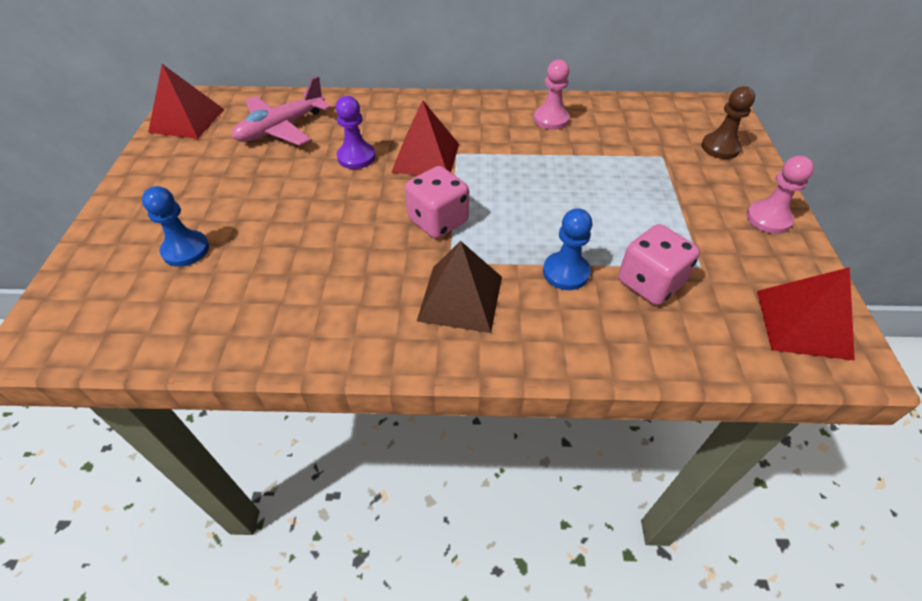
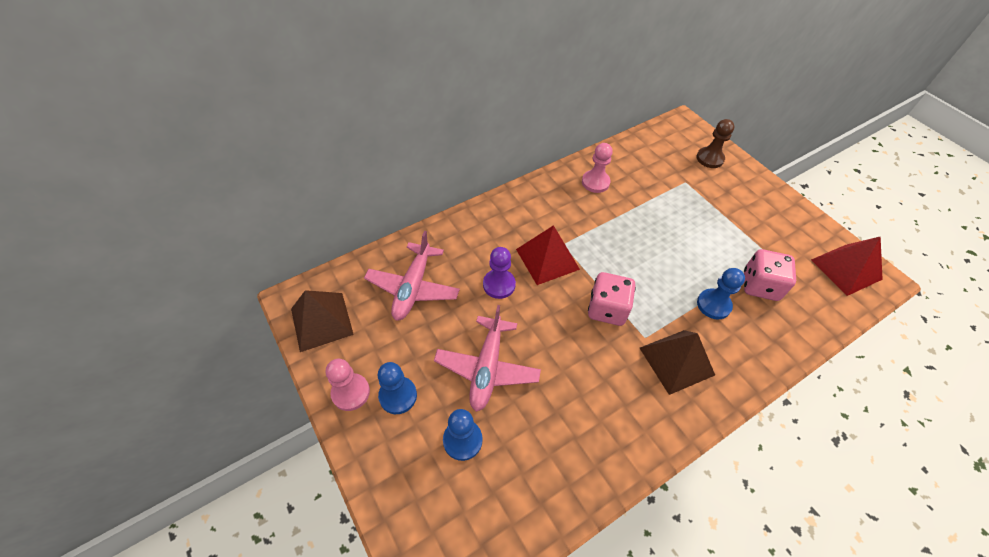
camera: 35 degrees left, 5 degrees up
(177, 194) = (398, 396): none -> blue pawn
(187, 120) = (321, 321): red pyramid -> brown pyramid
(270, 210) = (487, 368): none -> pink plane
(768, 219) = (776, 203): pink pawn -> pink pawn (350, 392)

